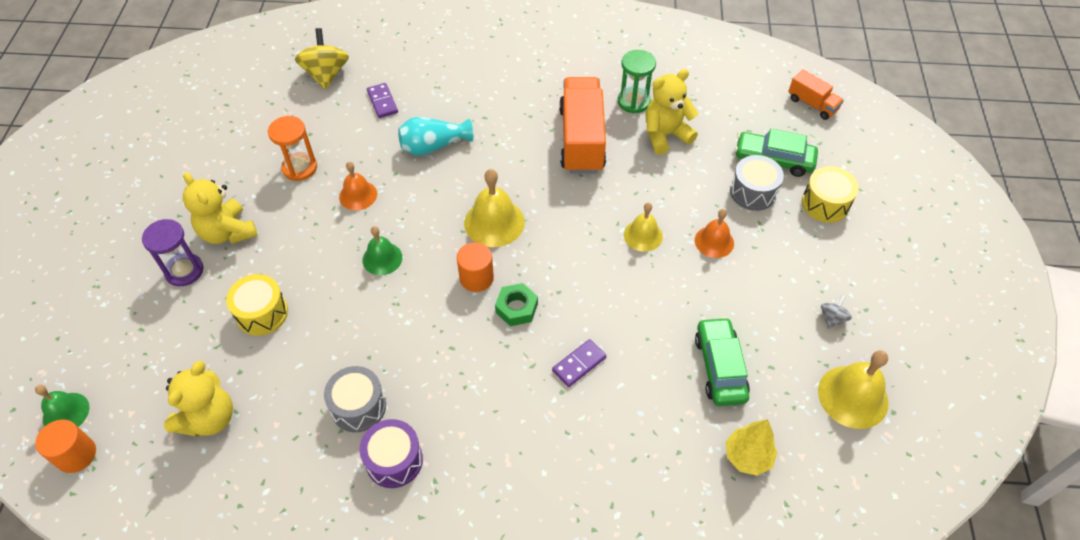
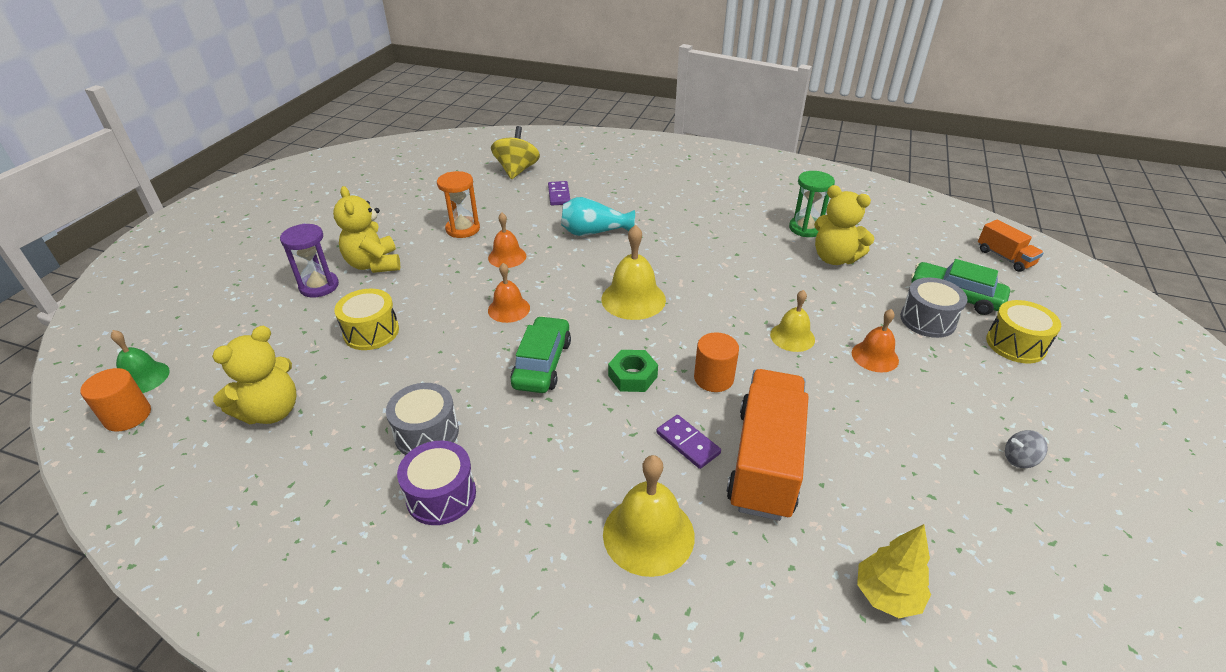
camera: 15 degrees right, 15 degrees down
(382, 258) = (508, 309): green bell -> orange bell
(476, 278) = (598, 342): orange cylinder -> orange cylinder (713, 378)
(579, 364) = (688, 443): purple domino -> purple domino turned 75 degrees clockwise
(581, 139) = (744, 249): orange truck -> orange truck (765, 461)
(665, 135) = (834, 258): yellow teddy bear -> yellow teddy bear turned 135 degrees counterclockwise
(720, 367) = (863, 482): green car -> green car (542, 364)
(832, 318) = (1019, 459): grey spinning top -> grey spinning top turned 135 degrees counterclockwise
(853, 396) = (1046, 555): yellow bell -> yellow bell (648, 534)

